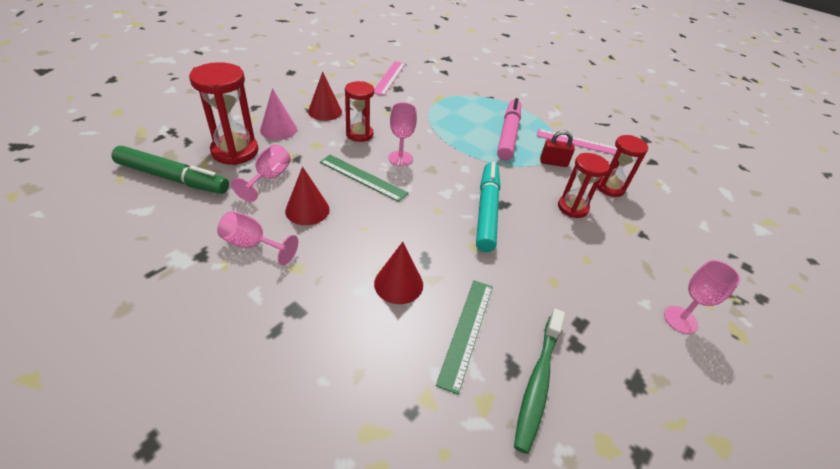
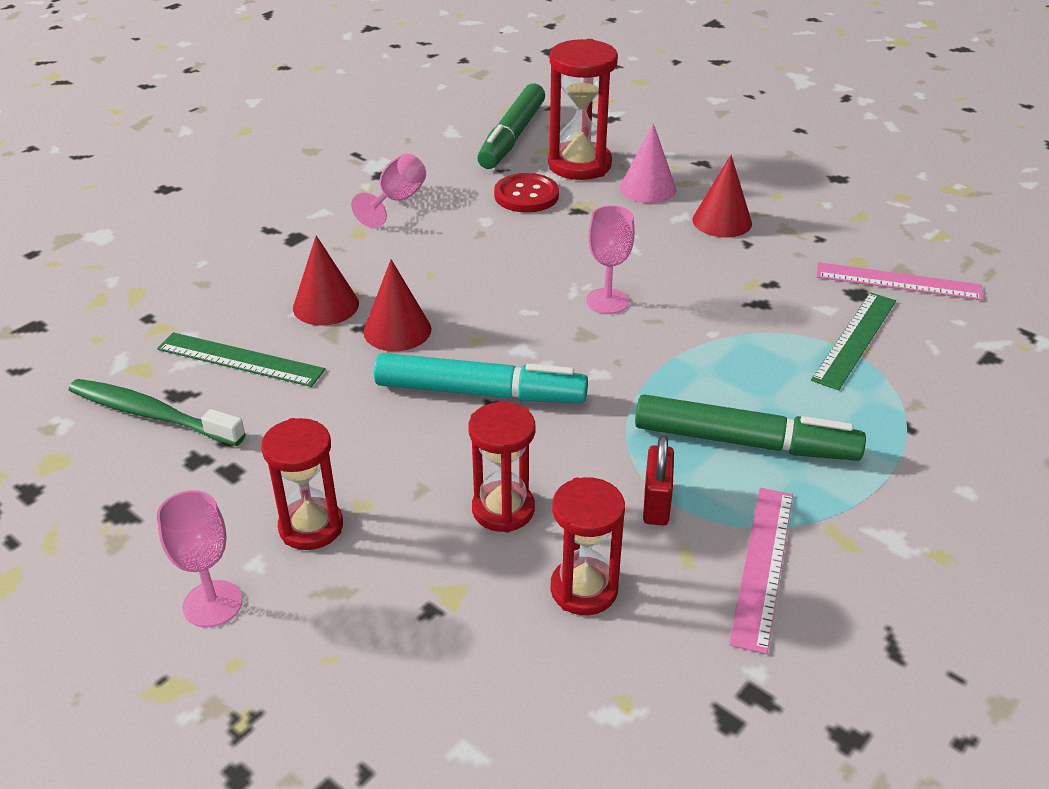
camera: 95 degrees right, 5 degrees down
(269, 178) = (526, 195): pink goblet -> red button
(307, 210) = (463, 229): red cone -> red cone (397, 330)
(359, 134) = (665, 258): red hourglass -> red hourglass (311, 527)
(362, 177) = (545, 267): green ruler -> green ruler (854, 339)
(508, 135) = (744, 442): pink marker -> green marker

